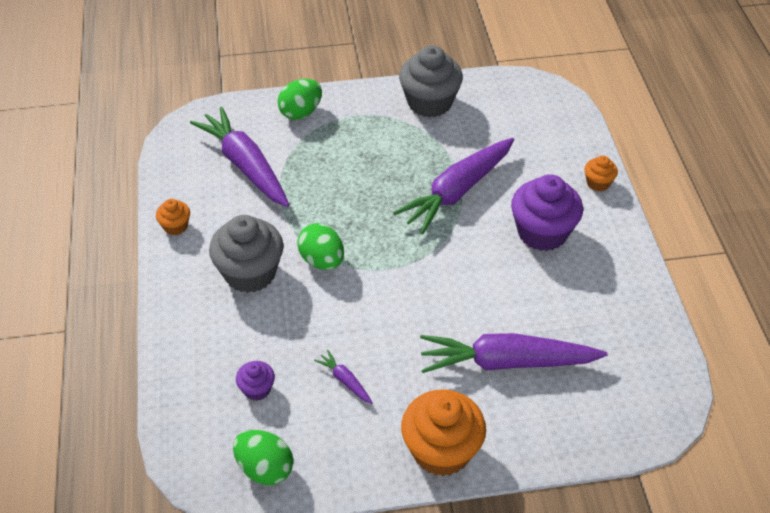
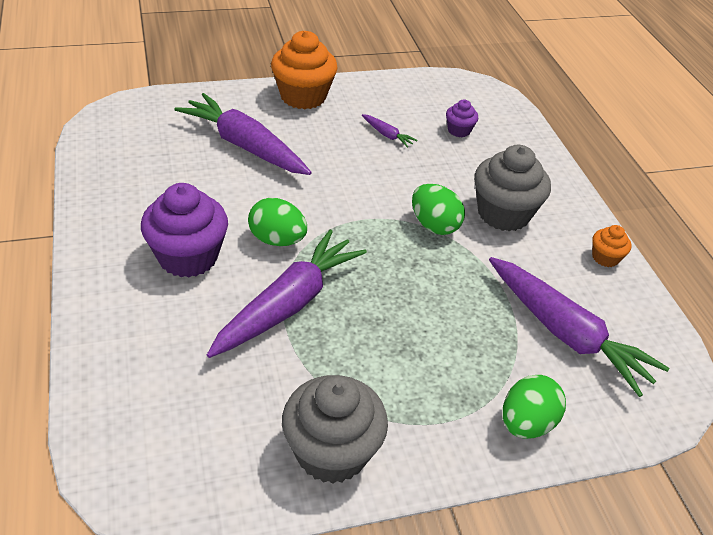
camera: 170 degrees right, 5 degrees down
(265, 468) = (434, 89): green egg -> green egg (277, 240)
(507, 362) = (245, 146): purple carrot -> purple carrot turned 135 degrees counterclockwise
(598, 183) = (98, 320): orange cupcake -> none

